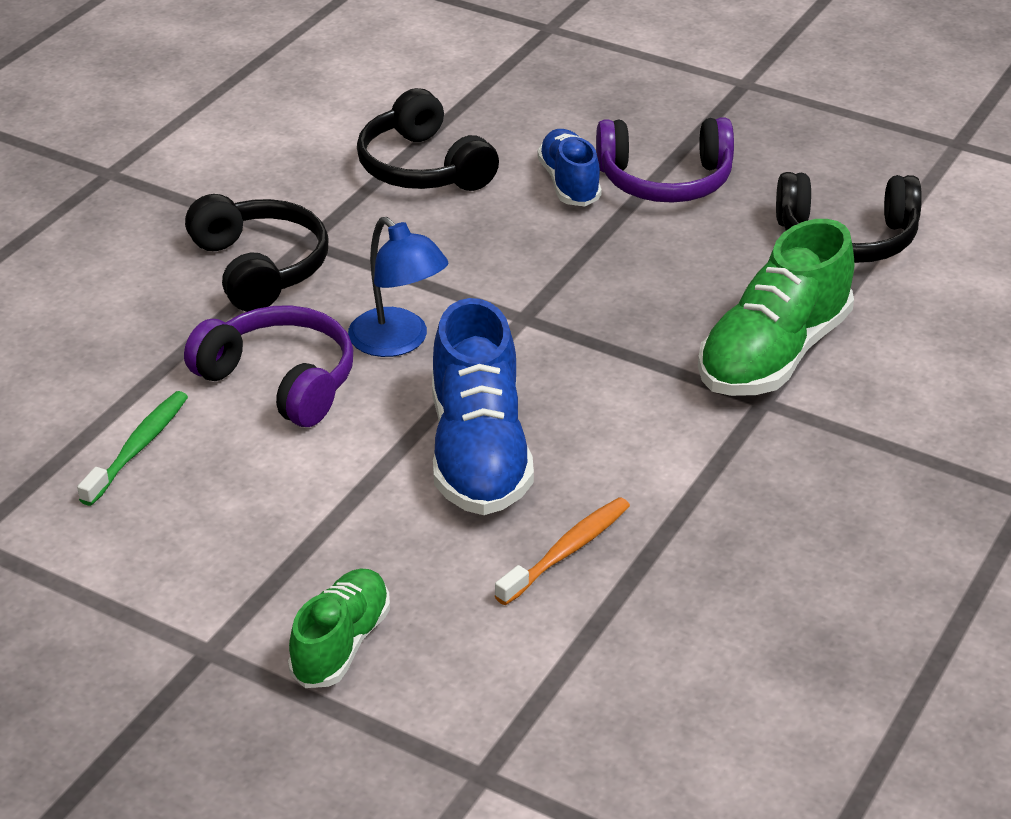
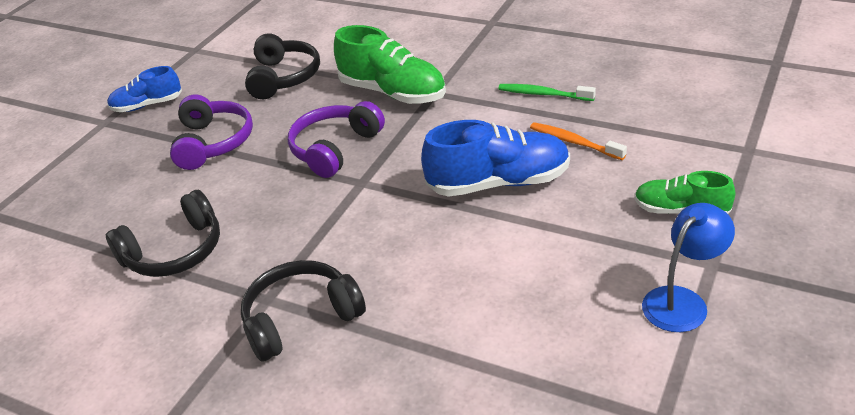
camera: 90 degrees left, 0 degrees up
(138, 448) = (529, 342): green toothbrush -> green toothbrush (543, 94)
(280, 380) = (440, 281): purple headphones -> purple headphones (335, 148)
(398, 342) = (391, 232): blue lamp -> blue lamp (682, 301)
(569, 183) = (209, 181): blue shoe -> blue shoe (147, 105)

